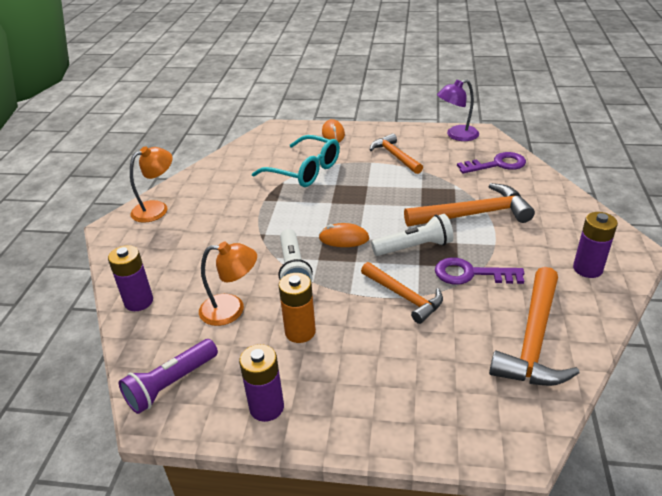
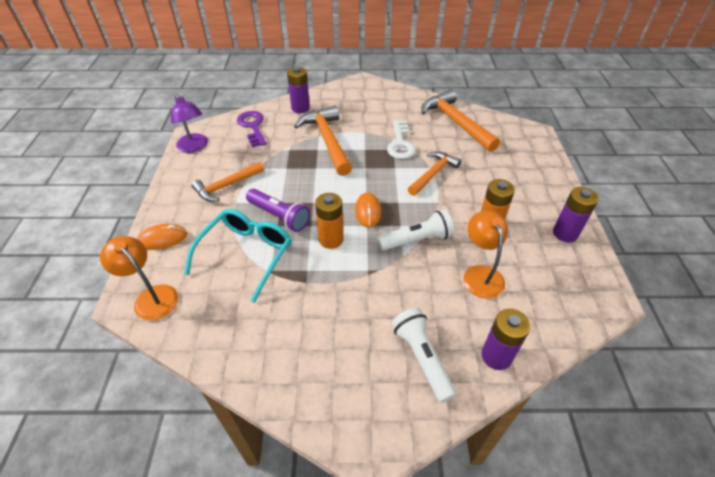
camera: 100 degrees left, 10 degrees up
(157, 208) = (326, 398): orange lamp -> orange lamp (151, 297)
(171, 384) = (576, 296): purple flashlight -> purple flashlight (279, 216)
(309, 214) = (331, 239): none -> orange battery
(414, 247) = (374, 170): white flashlight -> white flashlight (422, 358)
(471, 274) = (400, 143): purple key -> white key
(533, 340) = (455, 122): orange hammer -> orange hammer turned 135 degrees counterclockwise
(587, 269) = (385, 99): purple battery -> purple battery (300, 108)

